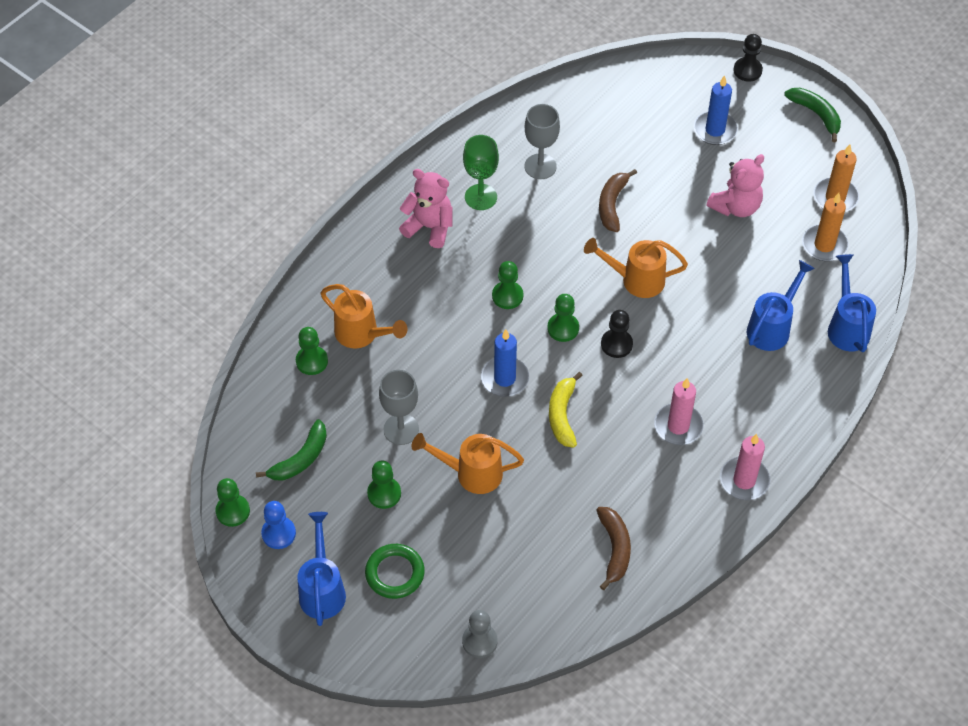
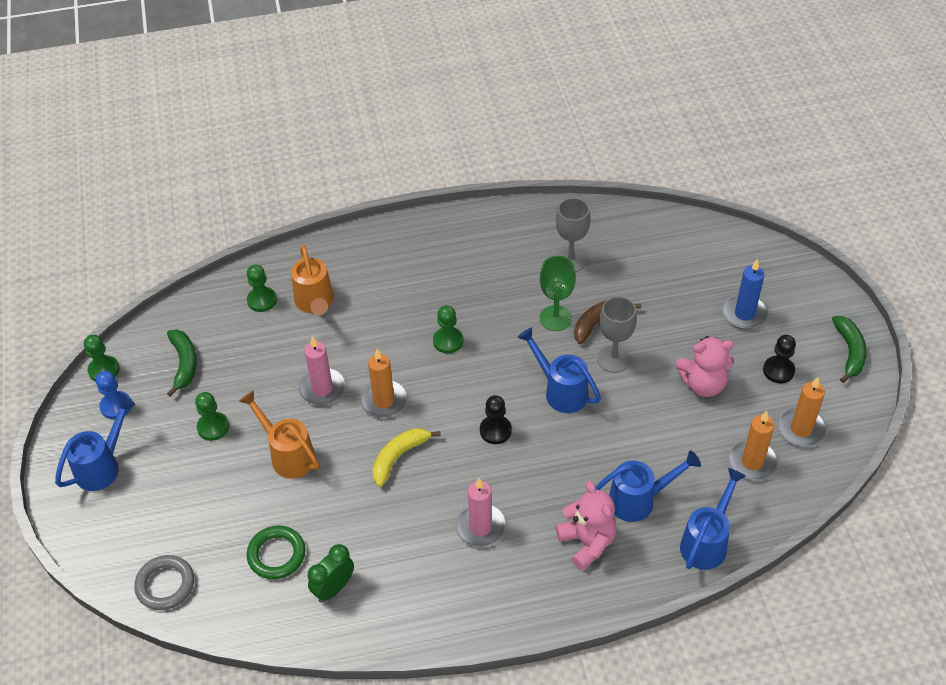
camera: 40 degrees right, 5 degrees down
(301, 459) = (184, 364): green banana -> green banana turned 90 degrees counterclockwise
(395, 573) = (161, 490): green ring -> green ring (276, 555)
(401, 429) = (272, 389): grey goblet -> grey goblet (613, 359)
(429, 227) = (441, 256): pink teddy bear -> pink teddy bear (587, 542)
(479, 641) = (165, 585): grey pawn -> grey ring
(480, 197) = (501, 257): green goblet -> green goblet (555, 318)
(504, 378) = (384, 401): blue candle -> orange candle
(563, 328) = (466, 391): green pawn -> none
(614, 549) = (333, 588): brown banana -> green clock
(636, 280) = (561, 391): orange watering can -> blue watering can
(744, 480) = (491, 608): pink candle -> pink candle (322, 389)
(747, 70) = (820, 283): black pawn -> black pawn (778, 370)

